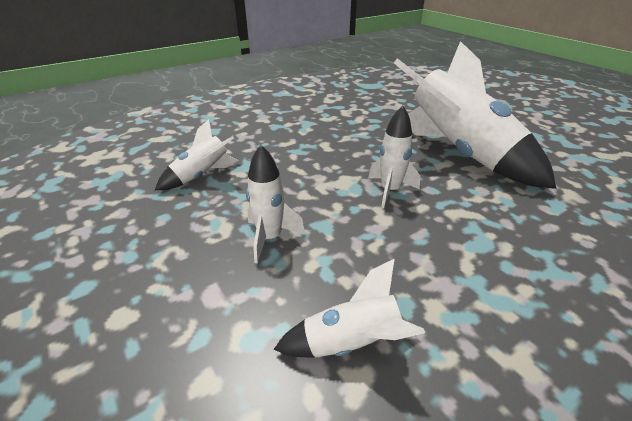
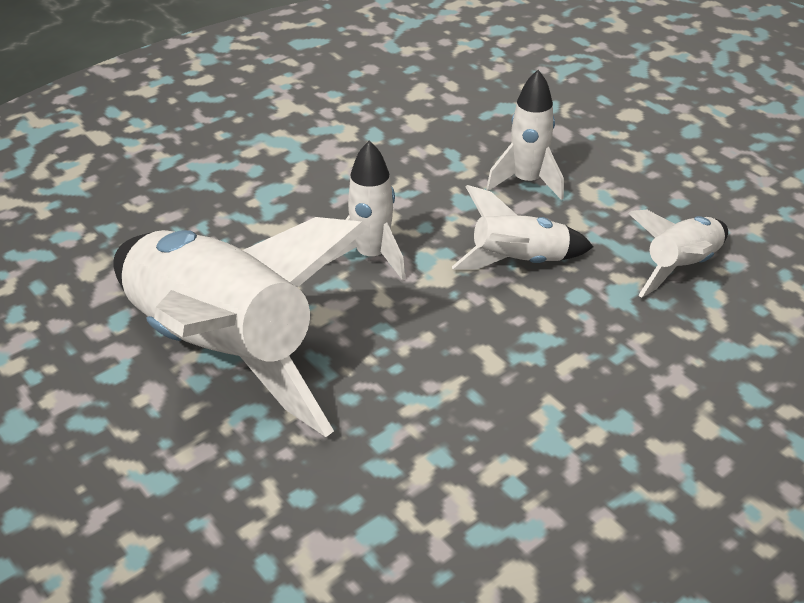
camera: 175 degrees right, 5 degrees up
(351, 343) = (424, 108): white rocket -> white rocket (519, 261)

